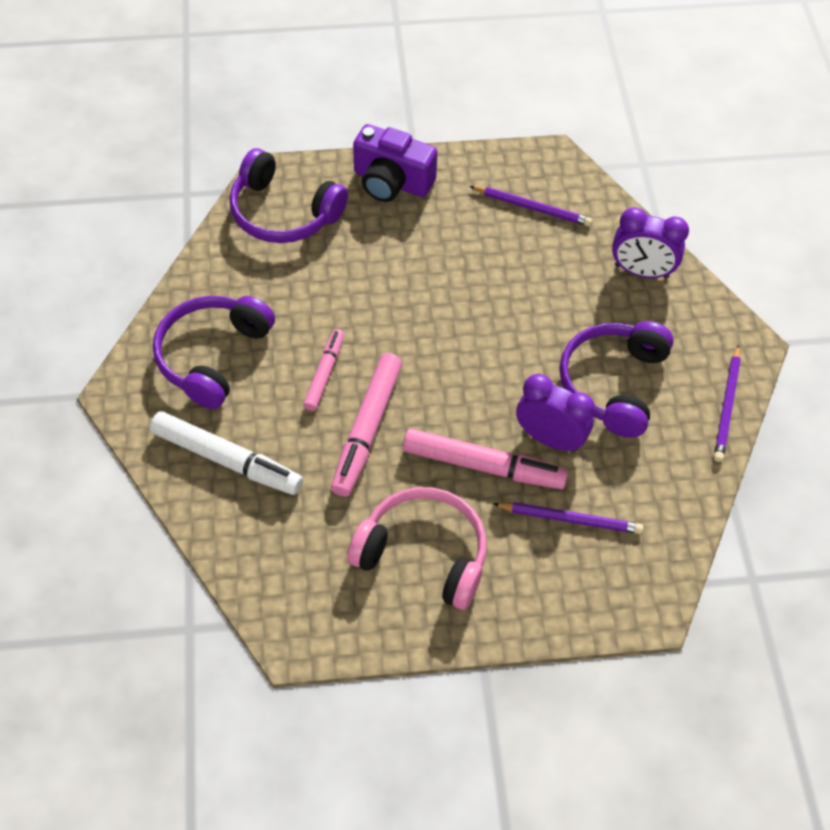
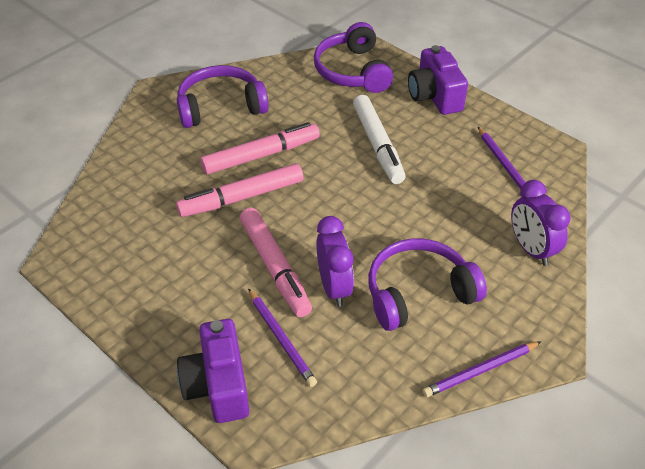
camera: 50 degrees right, 10 degrees down
(227, 460) = (157, 155): white marker -> white marker (378, 145)
(324, 373) = (261, 155): pink marker -> pink marker, size x1.67
(424, 554) = (177, 280): pink headphones -> none
(577, 601) = (218, 385): none -> purple camera

